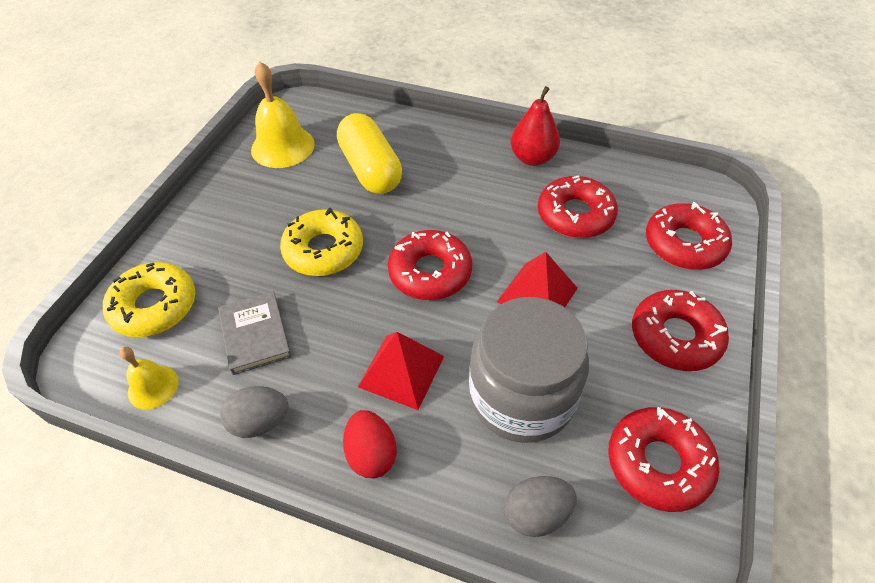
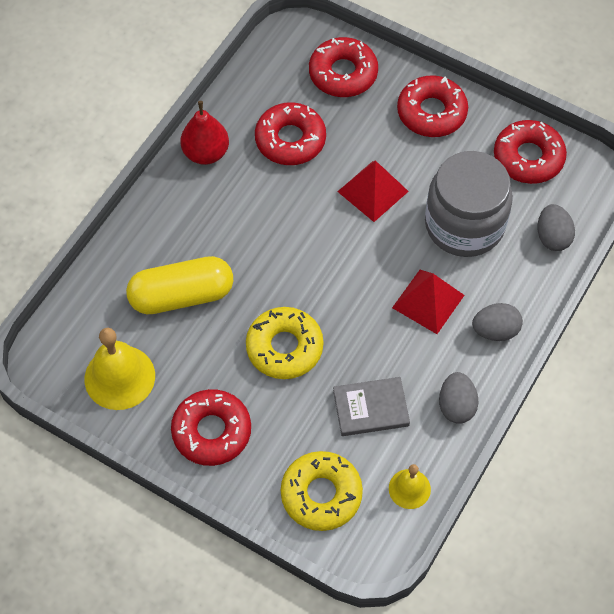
camera: 80 degrees left, 10 degrees up
(371, 454) = (495, 330): red egg -> grey egg
(430, 272) = (331, 265): red donut -> red donut (211, 431)

